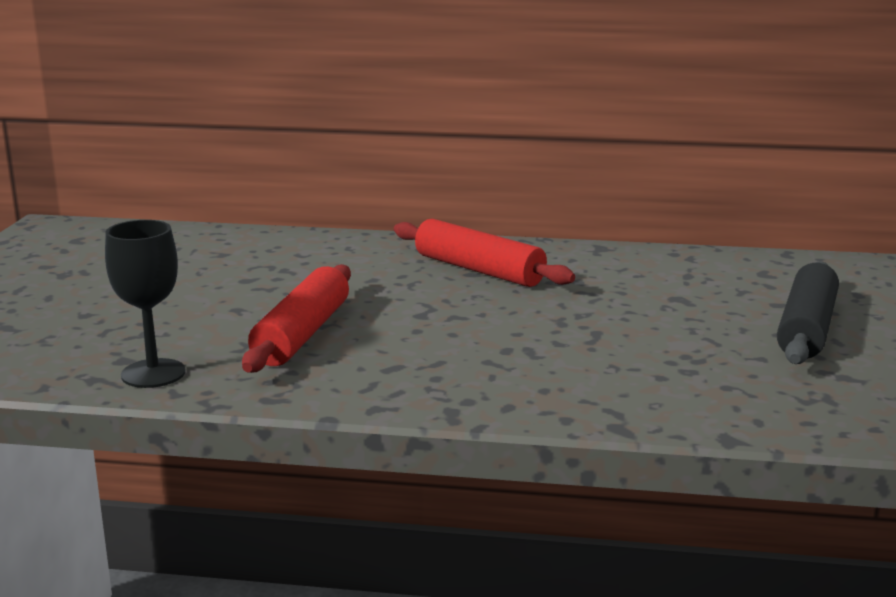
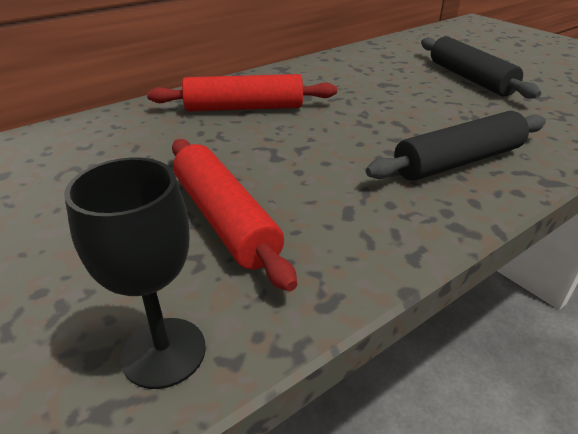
camera: 45 degrees left, 15 degrees up
(572, 380) = (458, 161): none -> black rolling pin

